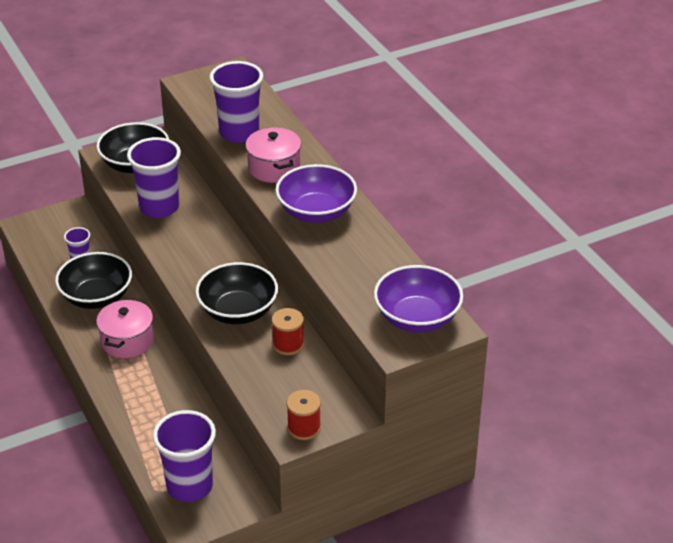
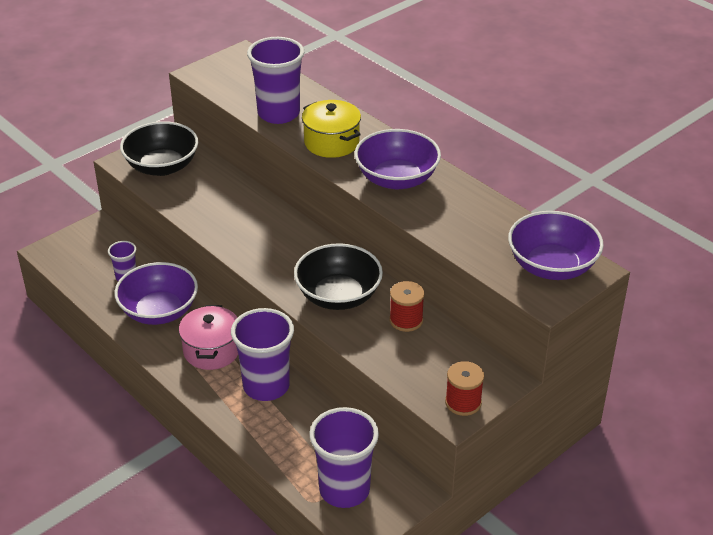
camera: 15 degrees left, 0 degrees up
(96, 297) = (159, 311): black bowl -> purple bowl
(159, 207) = (207, 205): purple cup -> purple cup (266, 386)
(274, 168) = (331, 142): pink pot -> yellow pot

